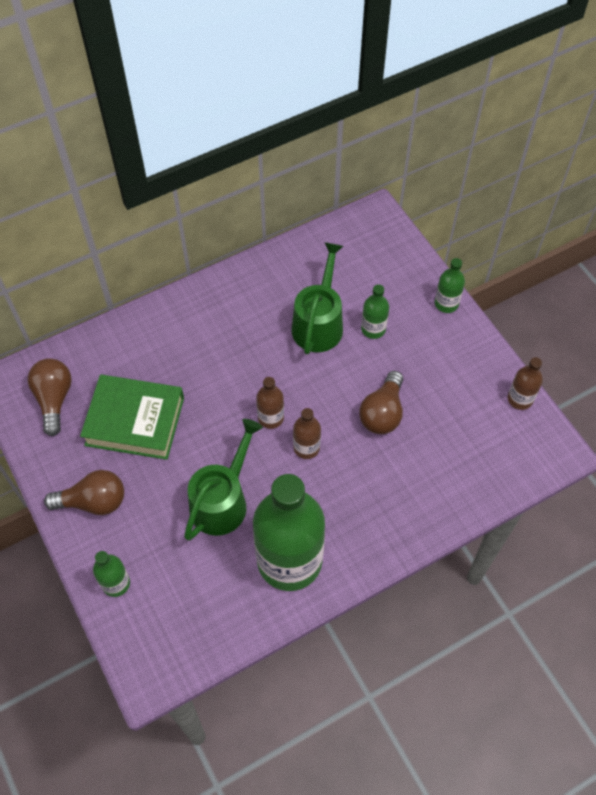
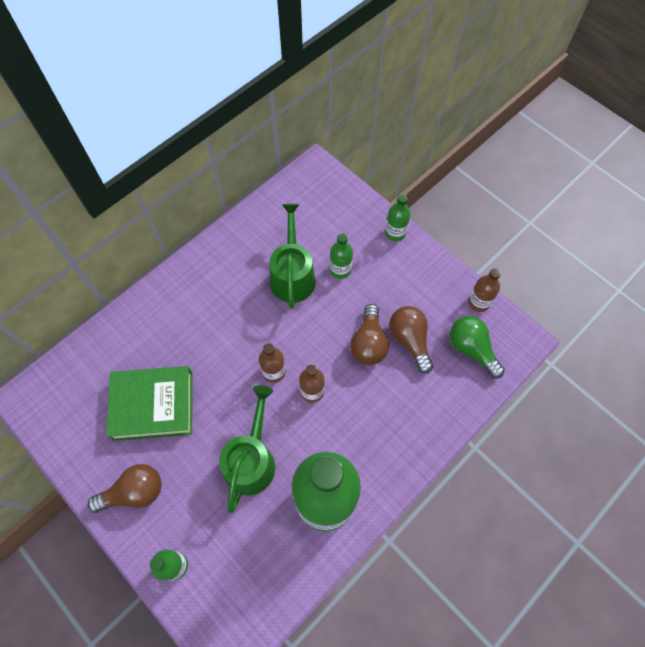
camera: 15 degrees left, 5 degrees up
(54, 399) = (73, 403): brown light bulb -> brown light bulb (410, 340)
(496, 446) = (471, 349): none -> green light bulb

